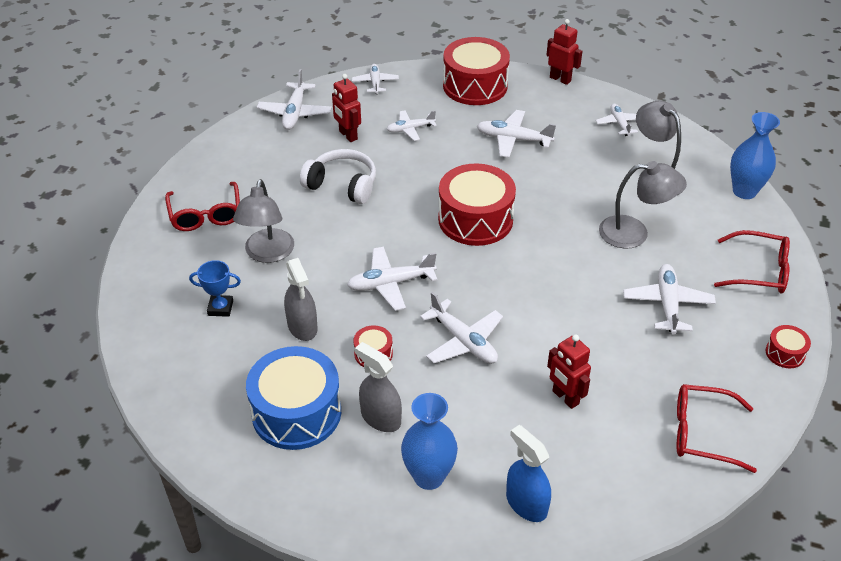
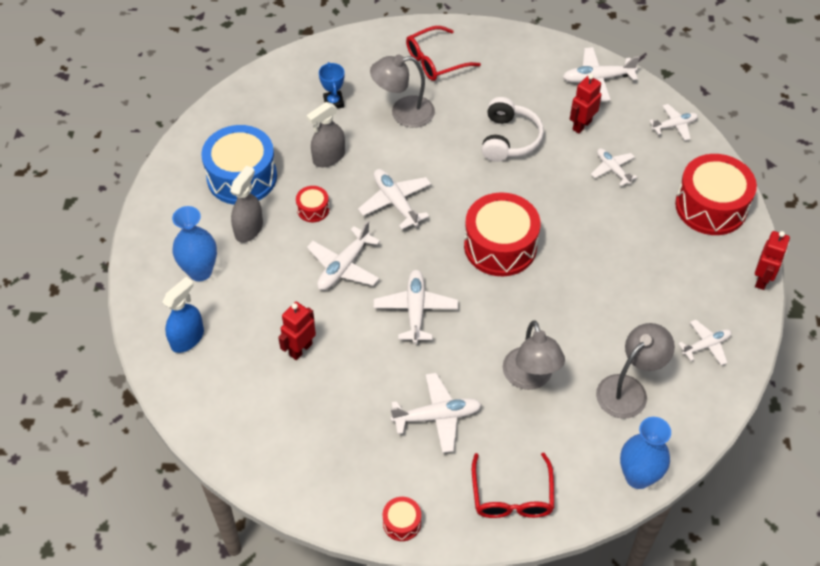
camera: 75 degrees right, 10 degrees up
(513, 140) = (634, 255): white plane -> white plane (415, 310)
(702, 433) = (286, 457): red glasses -> none

